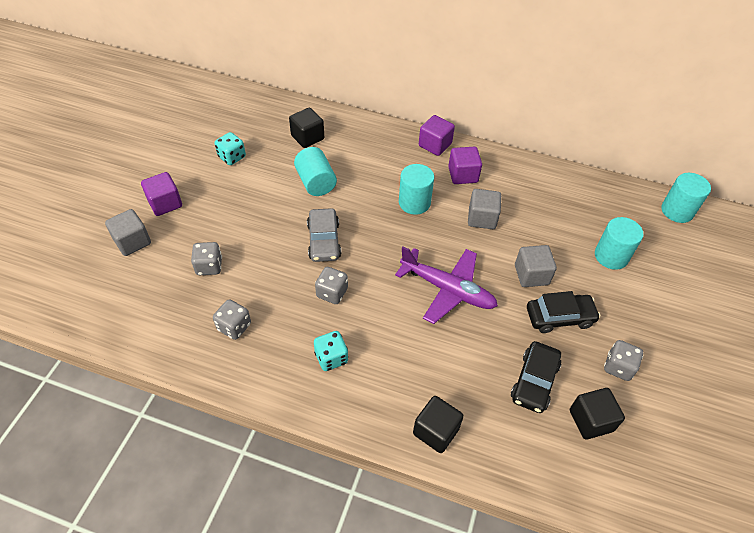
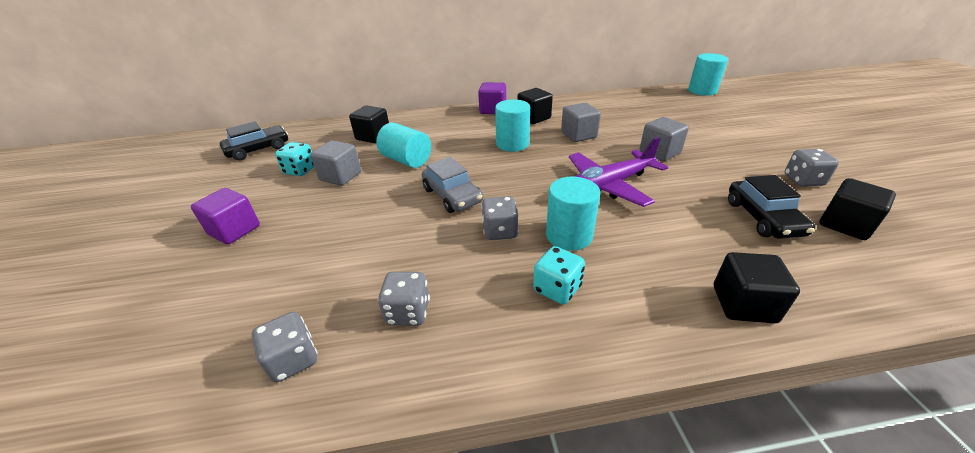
camera: 25 degrees left, 15 degrees down
(132, 242) = (201, 282): grey cube -> grey cube (341, 176)
(209, 266) = (330, 265): grey dice -> grey dice (293, 360)
(448, 290) = (607, 186): purple plane -> purple plane turned 150 degrees clockwise
(463, 175) = (534, 118): purple cube -> black cube
(559, 317) = (716, 168): black car -> black car (258, 149)
(611, 256) = (697, 123): turquoise cylinder -> turquoise cylinder (569, 236)

